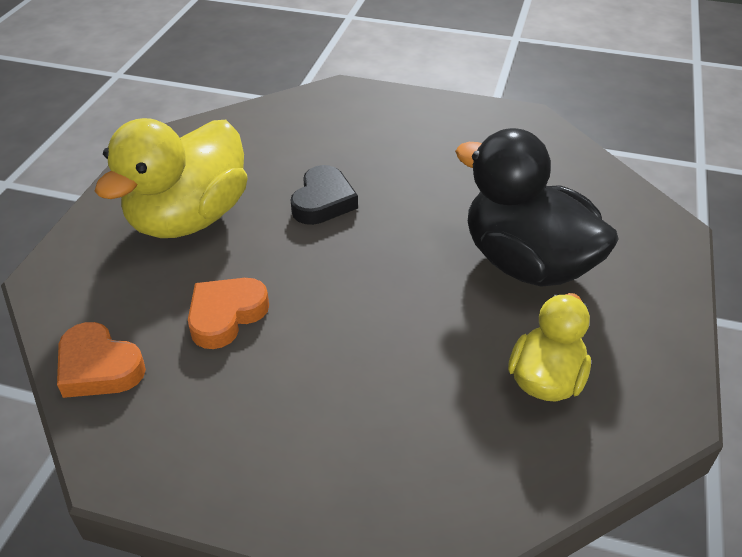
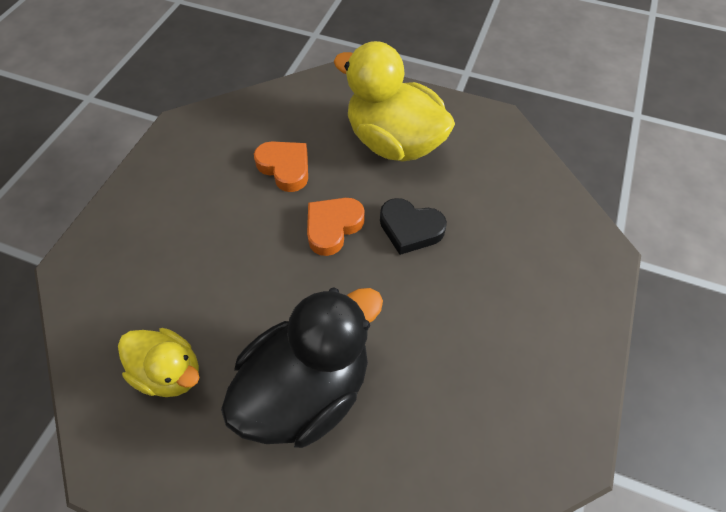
camera: 95 degrees right, 15 degrees up
(99, 367) = (254, 110): orange heart -> orange heart (333, 227)

